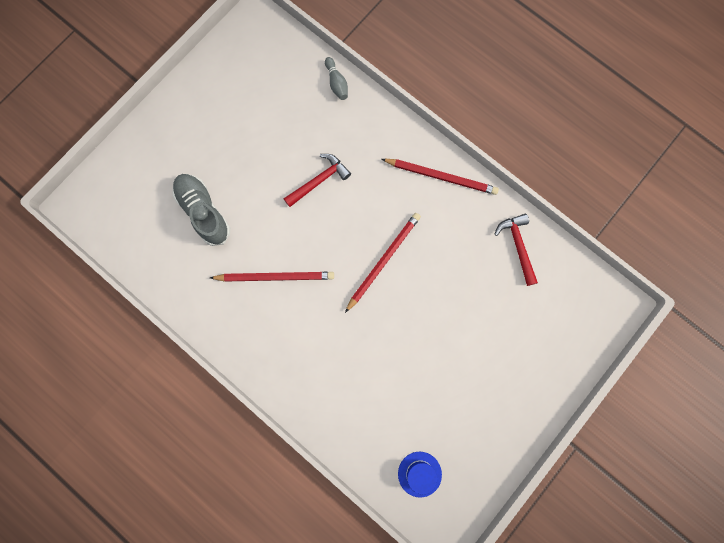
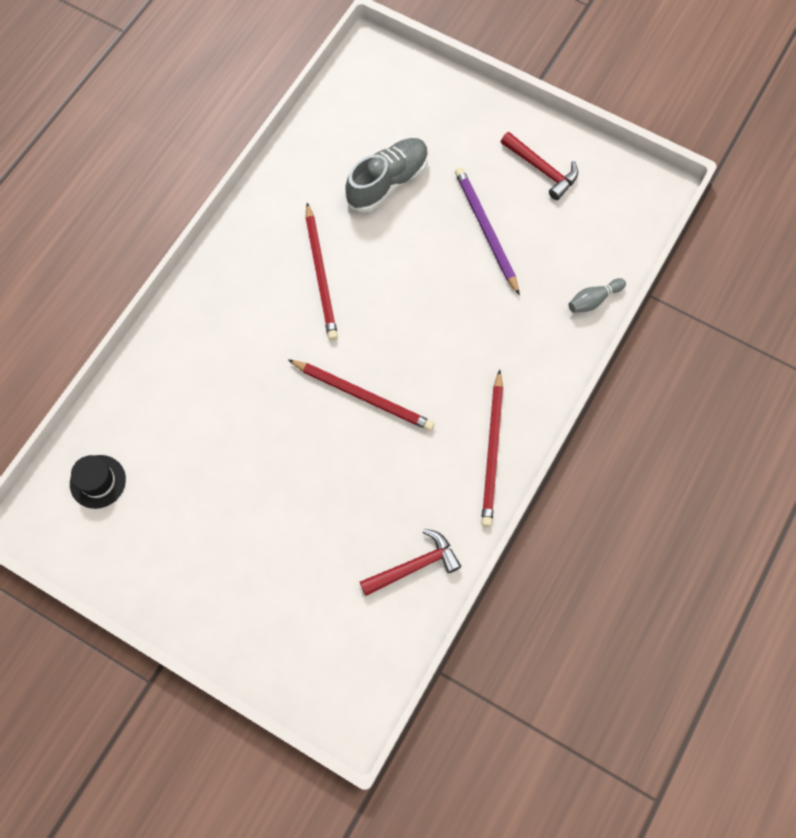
camera: 80 degrees right, 10 degrees down
(263, 146) = (486, 230): none -> purple pencil
(319, 180) = (455, 302): red hammer -> red hammer (542, 169)
(419, 474) = (98, 481): blue hat -> black hat

